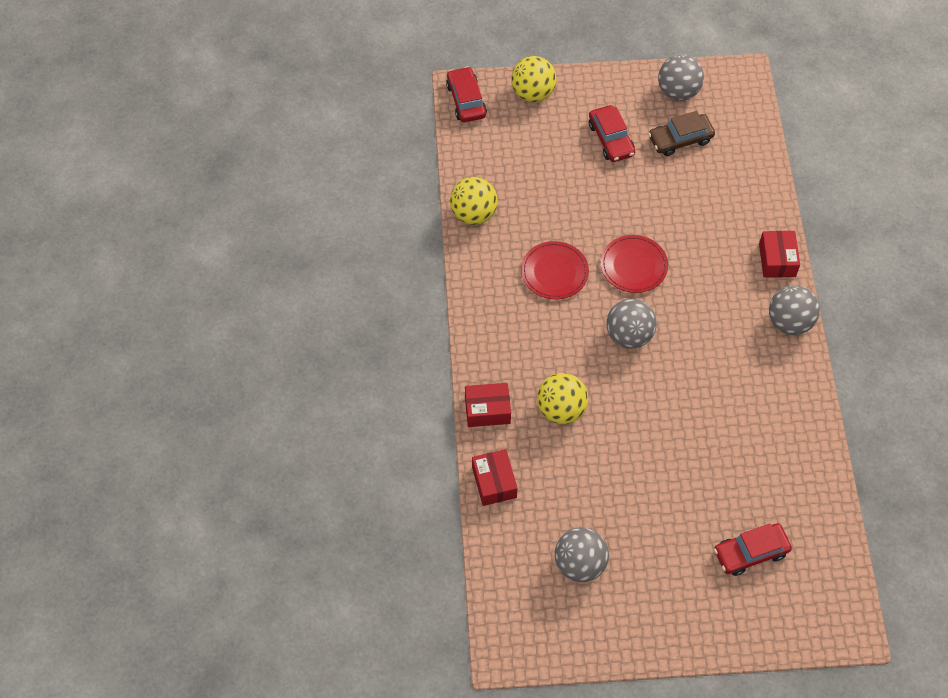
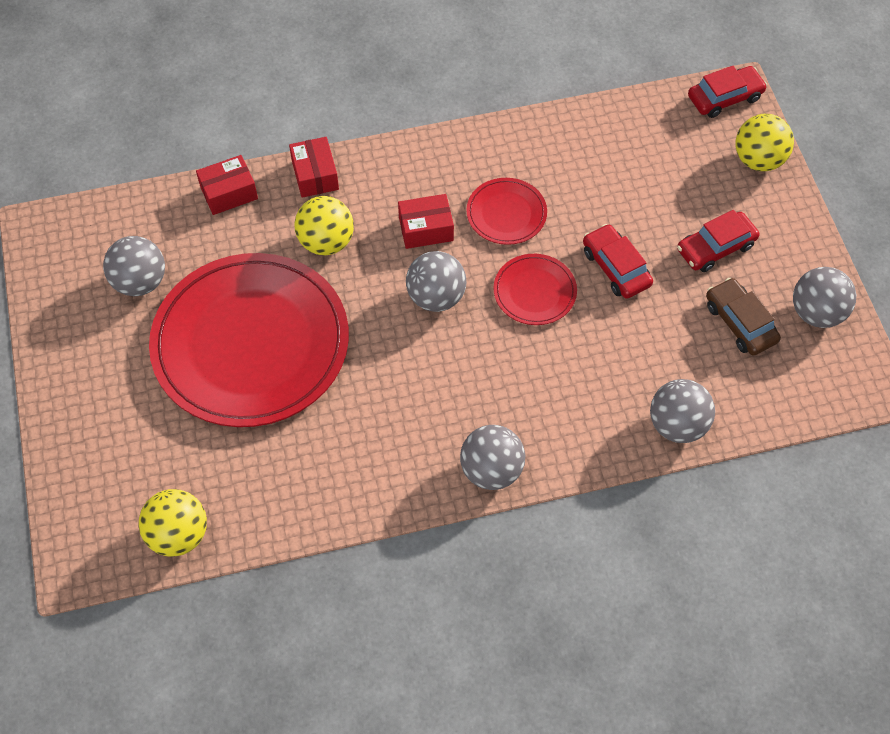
camera: 80 degrees right, 0 degrees up
(473, 214) = (566, 127): yellow ball -> yellow ball (178, 534)
(655, 479) = (251, 343): none -> red plate
(750, 552) = (167, 450): red car -> red car (616, 267)
(762, 197) = (677, 425): none -> grey ball
(777, 260) = (582, 449): red box -> red box (426, 229)

